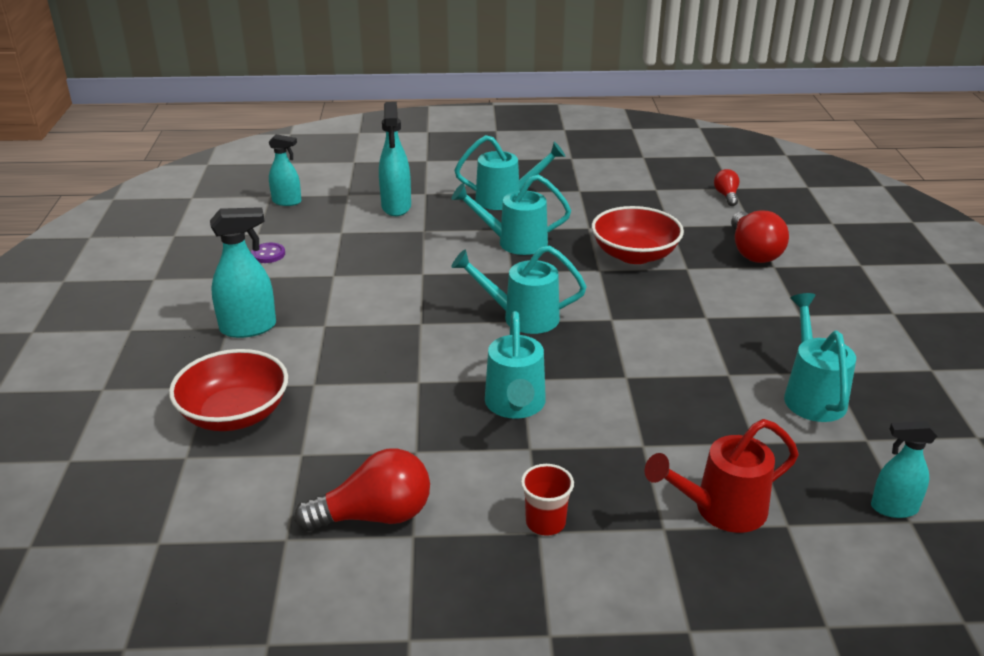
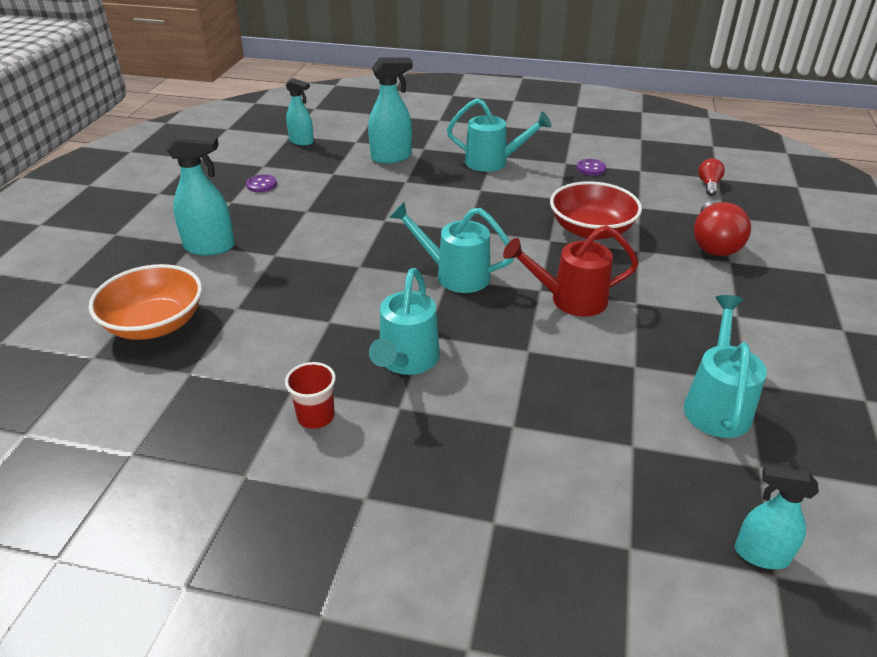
camera: 15 degrees right, 5 degrees up
(235, 414) = (155, 324): red bowl -> orange bowl
(375, 516) = (221, 447): red light bulb -> none
(396, 207) = (391, 157): turquoise spray bottle -> turquoise spray bottle turned 120 degrees counterclockwise
(515, 242) = (482, 203): turquoise watering can -> none
(545, 522) = (377, 489): red cup -> red cup (316, 416)
(607, 193) = (591, 168): none -> purple button
(721, 510) = (564, 514): red watering can -> red watering can (570, 299)

